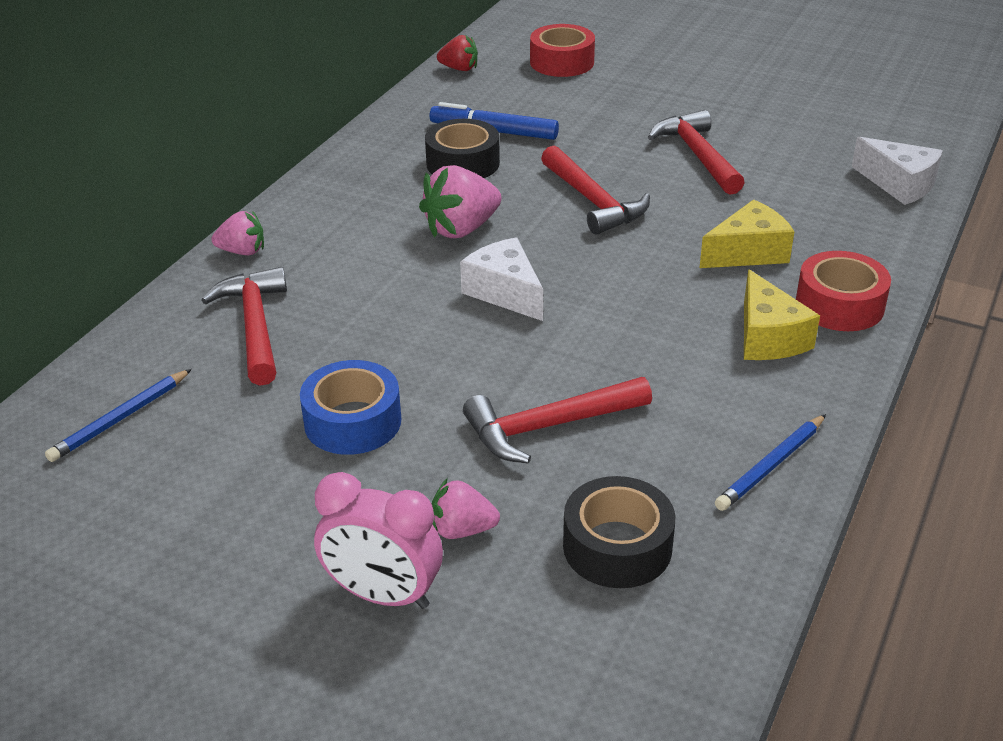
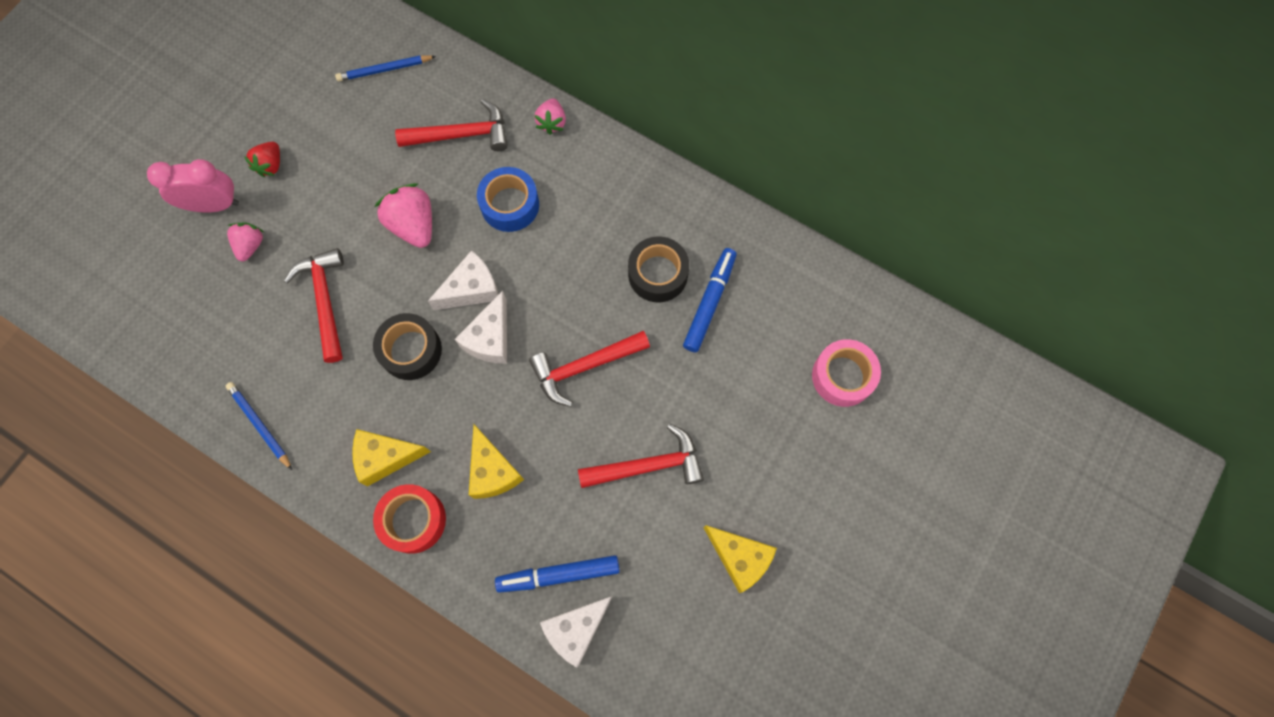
camera: 95 degrees right, 35 degrees up
(119, 419) = (384, 69): blue pencil -> blue pencil turned 60 degrees counterclockwise
(353, 421) = (354, 191): blue tape -> blue tape (510, 205)
(383, 595) = (214, 205): pink clock -> pink clock turned 60 degrees clockwise
(459, 69) = (834, 283): red strawberry -> red strawberry (270, 165)
(461, 229) = (559, 266): pink strawberry -> pink strawberry (413, 225)
(562, 62) = (843, 376): red tape -> pink tape
(573, 271) = (490, 338): none -> white cheese
(617, 546) = (217, 324): black tape -> black tape (411, 350)
(772, 103) = (740, 558): none -> yellow cheese
(847, 199) = (558, 574): none -> blue marker

